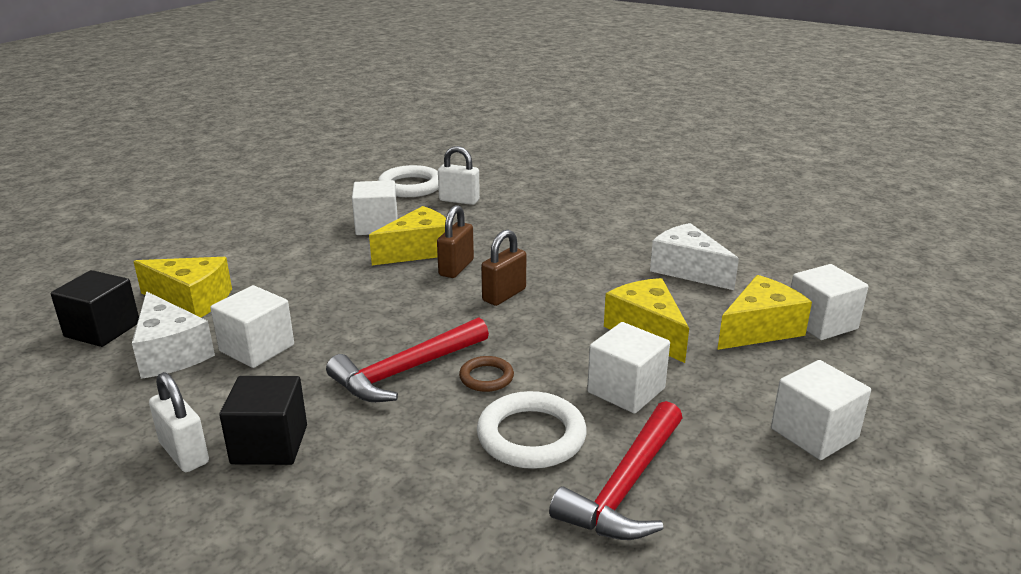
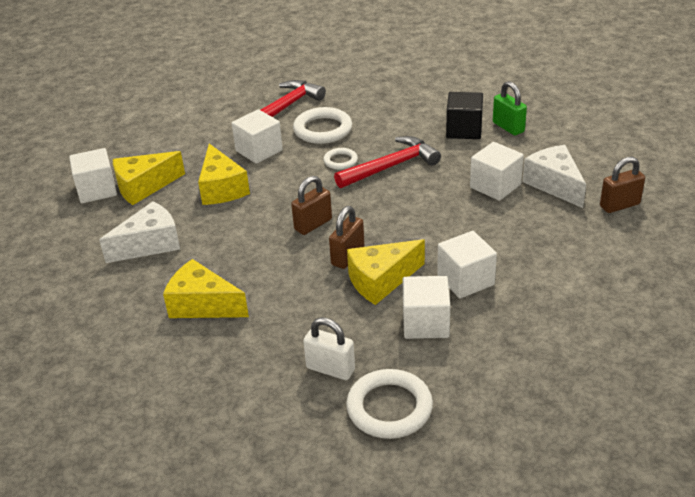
camera: 170 degrees left, 10 degrees up
(102, 330) = (619, 205): black cube -> brown padlock
(184, 453) = (508, 127): white padlock -> green padlock
(192, 300) = (568, 230): yellow cheese -> yellow cheese (202, 305)
(486, 377) = (340, 161): brown ring -> white ring
(687, 270) = (150, 244): white cheese -> white cheese turned 90 degrees counterclockwise
(814, 433) = (174, 126): white cube -> white cube (465, 280)

